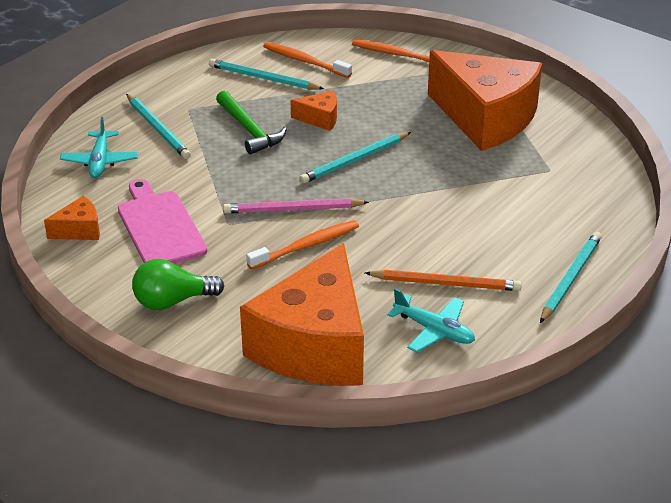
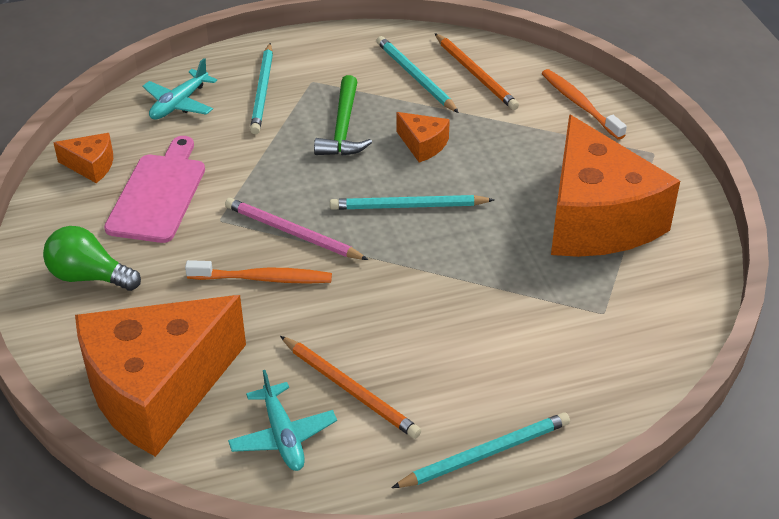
camera: 35 degrees right, 5 degrees up
(305, 61) = (475, 74): orange toothbrush -> orange pencil

